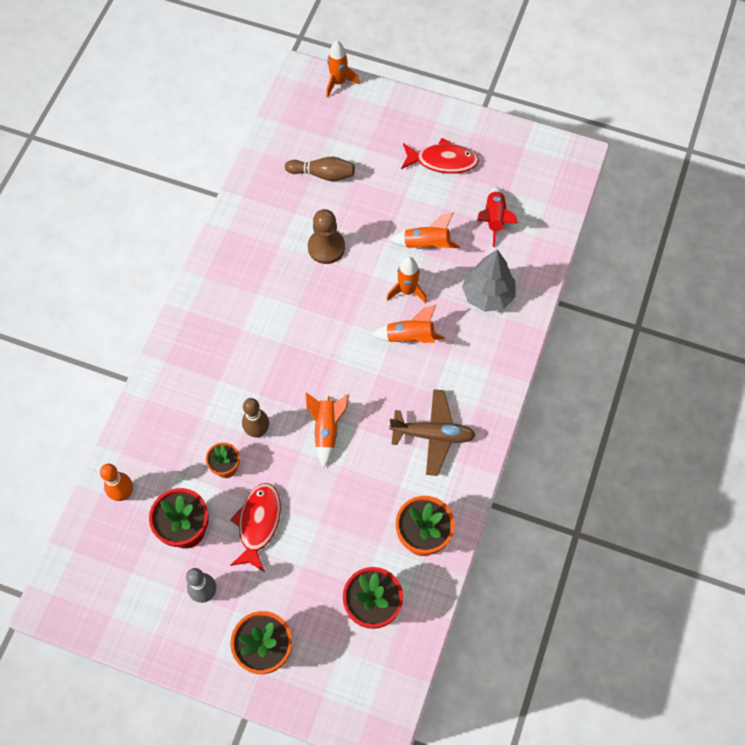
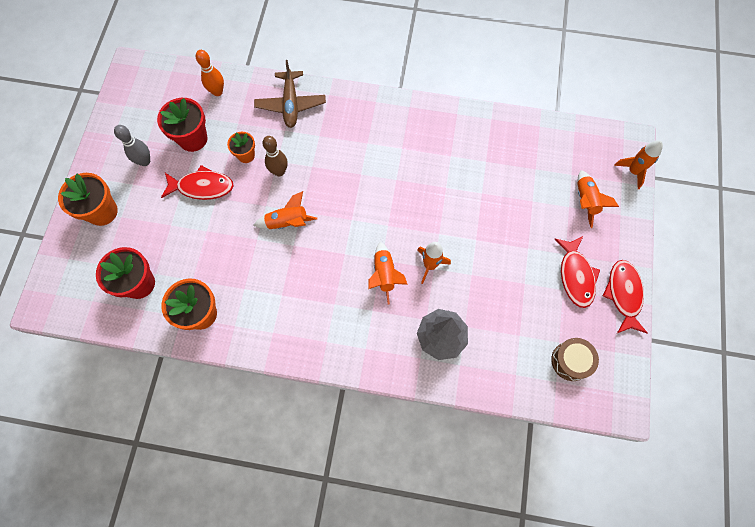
camera: 80 degrees right, 5 degrees up
(322, 174) = (531, 176): brown bowling pin -> none
(326, 247) = (458, 192): brown pawn -> none
(426, 244) = (481, 274): orange rocket -> orange rocket (585, 201)
(433, 435) = (294, 308): brown plane -> brown plane (291, 104)
(469, 125) = (623, 294): none -> red fish
(494, 219) = (524, 333): red rocket -> none
(528, 186) = (571, 361): none -> brown drum

